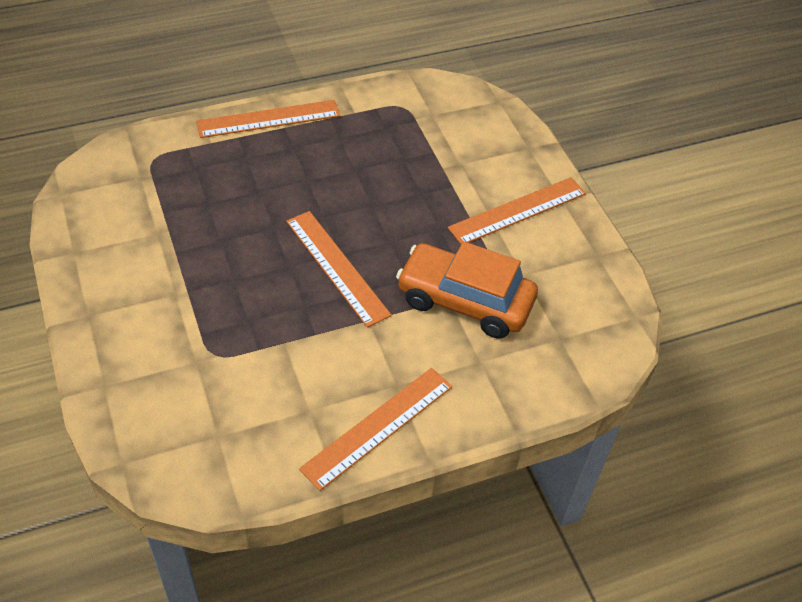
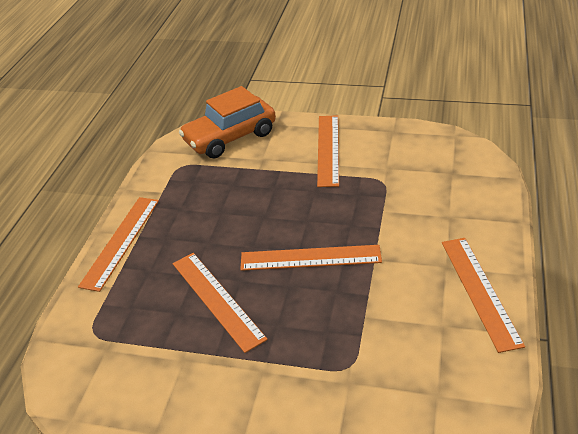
camera: 50 degrees left, 10 degrees down
(239, 222) = (217, 299): none -> orange ruler
(465, 301) = (390, 203): orange car -> orange car (230, 137)

